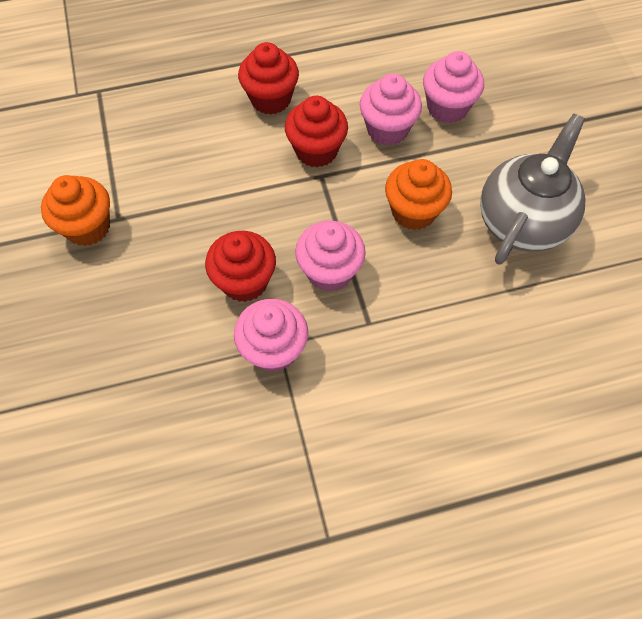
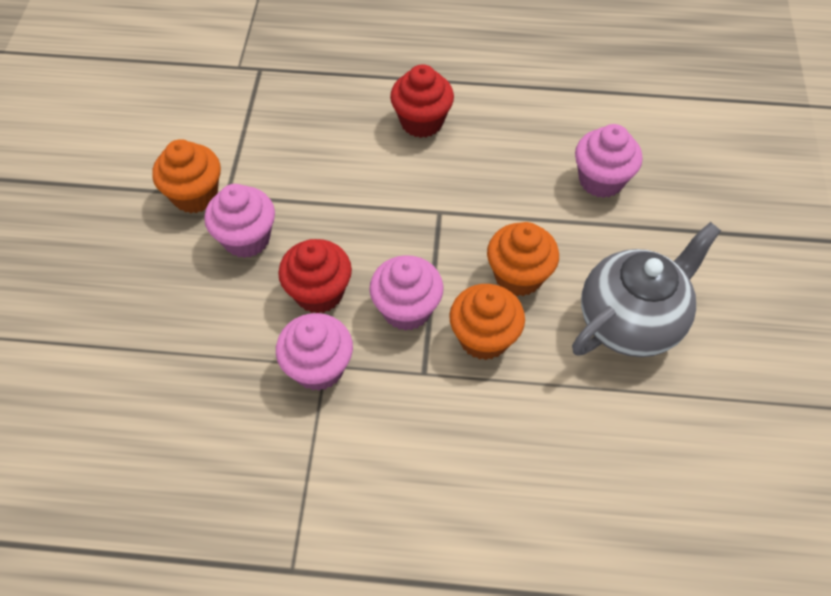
camera: 20 degrees right, 5 degrees down
(316, 151) = (445, 185): red cupcake -> none
(387, 129) = (527, 185): pink cupcake -> pink cupcake (246, 239)
(407, 275) = (484, 338): none -> orange cupcake

